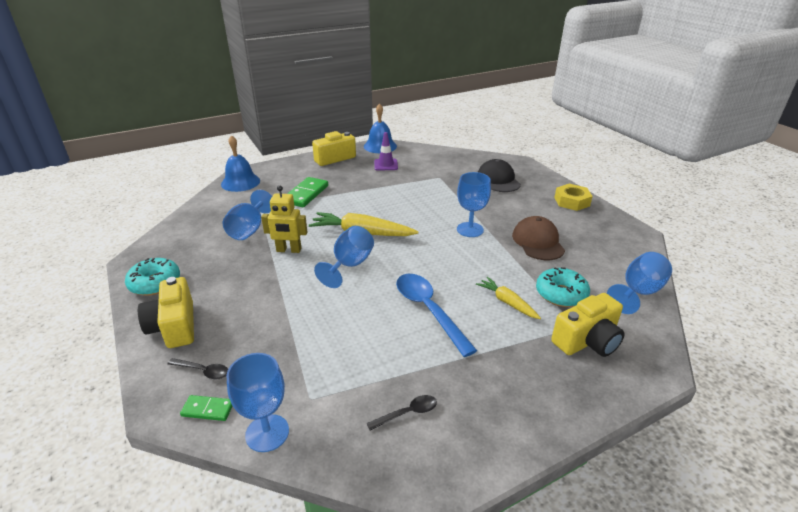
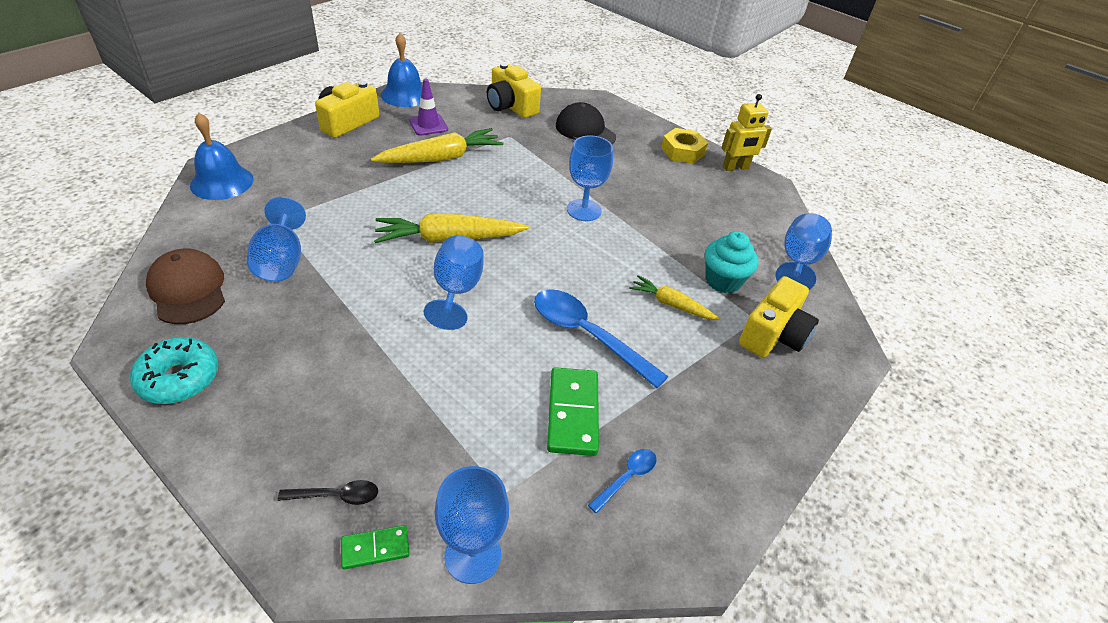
camera: 25 degrees left, 10 degrees up
(174, 326) = (253, 440): yellow camera -> yellow camera (510, 106)
(288, 250) = (359, 284): yellow robot -> yellow robot (735, 168)
(306, 194) = (337, 188): green domino -> green domino (572, 413)
(383, 185) = (441, 158): none -> yellow carrot
(407, 413) = (627, 477): black spoon -> blue spoon
(538, 242) = (669, 214): brown cap -> brown cap (188, 290)
(561, 294) = (723, 281): turquoise donut -> turquoise cupcake

